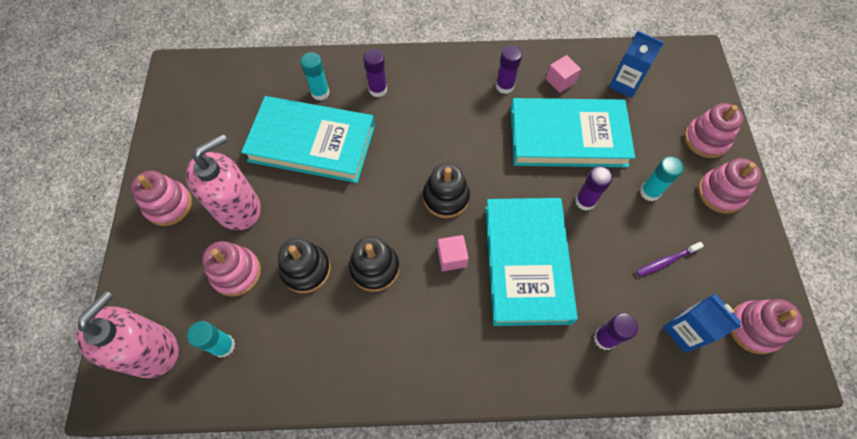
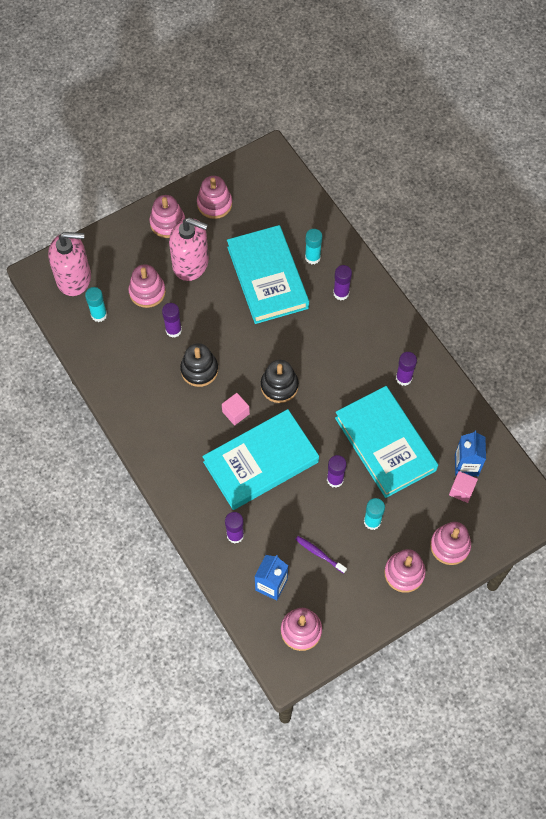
camera: 60 degrees right, 0 degrees up
(186, 147) = (214, 204): none -> pink stacking toy
(306, 269) = (173, 330): black stacking toy -> purple glue stick
(560, 81) = (436, 416): pink cube -> pink cube (461, 490)

